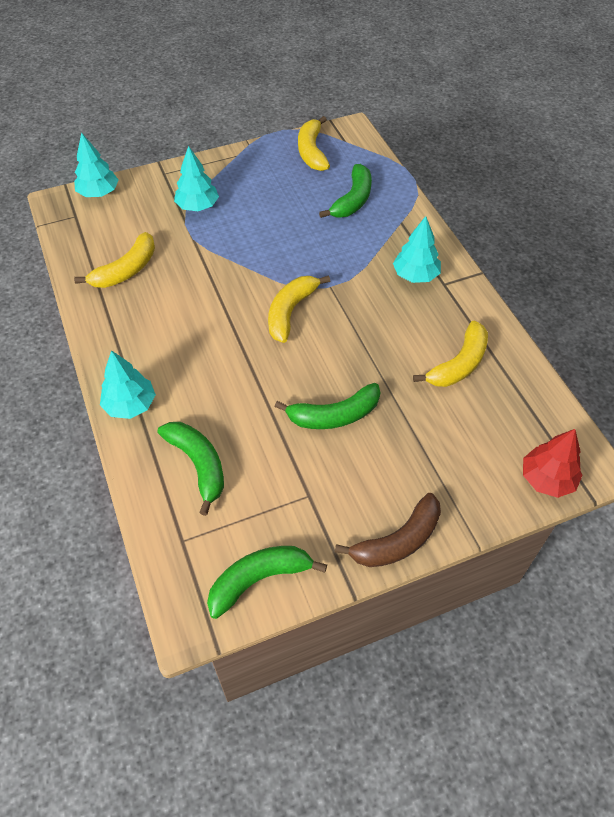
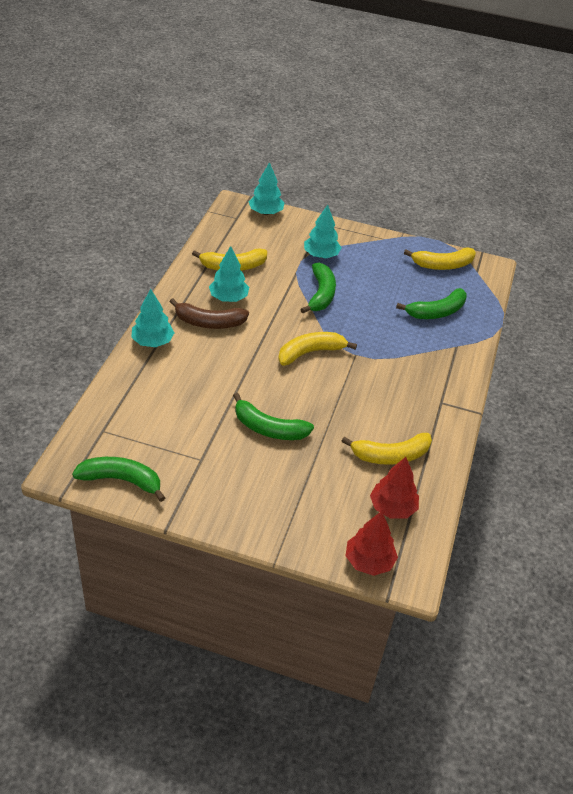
camera: 35 degrees right, 10 degrees down
(198, 465) = (155, 399): green banana -> green banana (321, 294)
(312, 151) = (443, 265): yellow banana -> yellow banana turned 135 degrees counterclockwise
(398, 541) = (226, 522): brown banana -> brown banana (209, 322)
(415, 275) = (426, 384): turquoise tree -> turquoise tree (228, 298)
(511, 413) = (392, 508): none -> red tree

